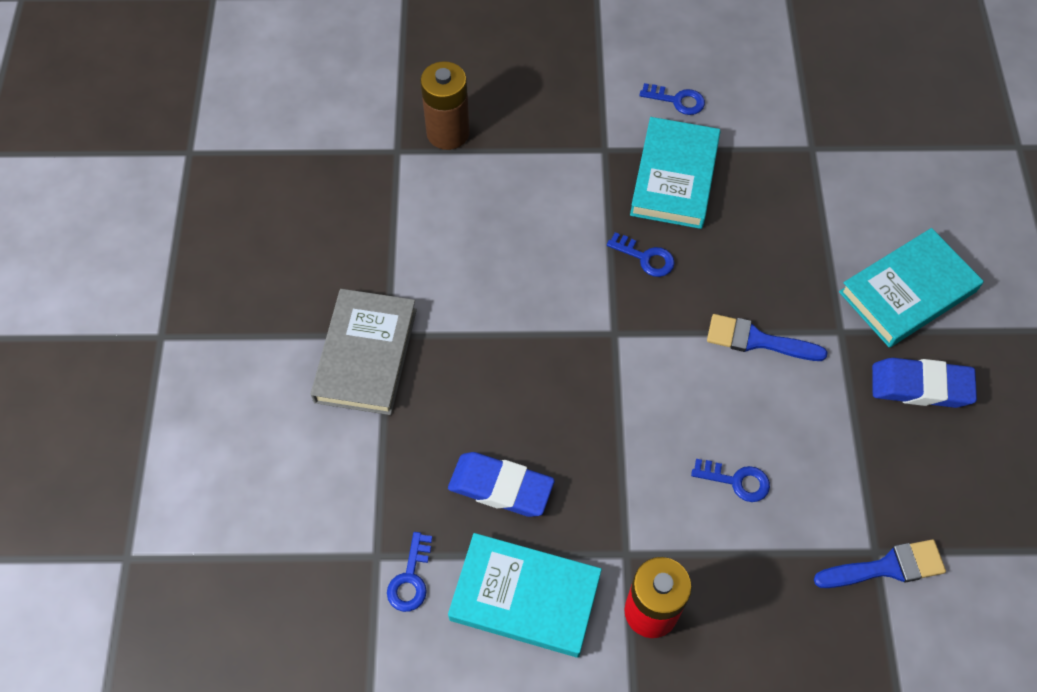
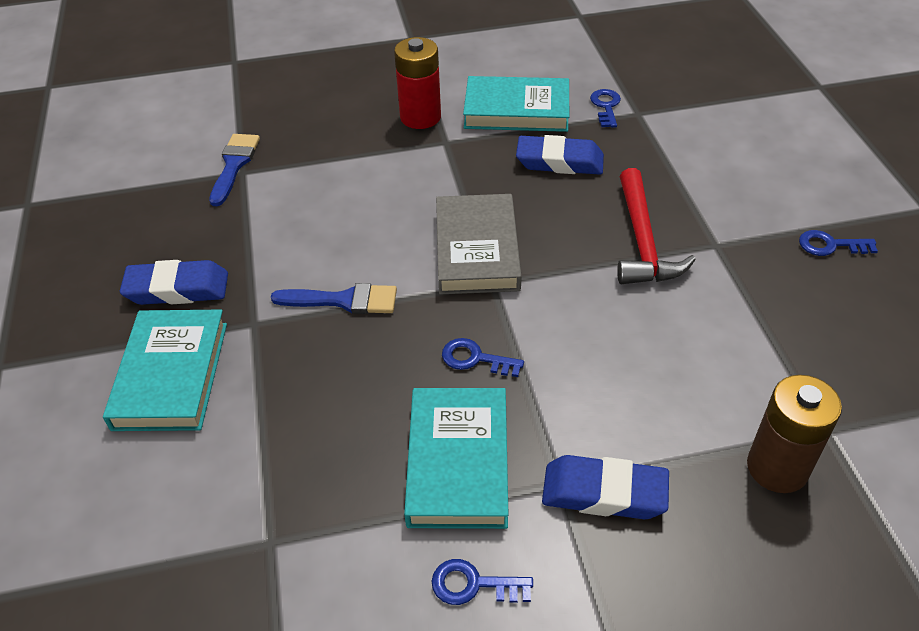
camera: 170 degrees right, 15 degrees down
(366, 355) = (726, 226): grey book -> grey book (477, 249)
(456, 353) = (642, 241): none -> red hammer
(575, 138) = (604, 493): none -> blue eraser
(736, 481) = (359, 195): blue key -> blue key (830, 245)
(887, 567) = (234, 165): blue brush -> blue brush turned 120 degrees clockwise
(907, 292) = (171, 375): turquoise book -> turquoise book turned 45 degrees counterclockwise

